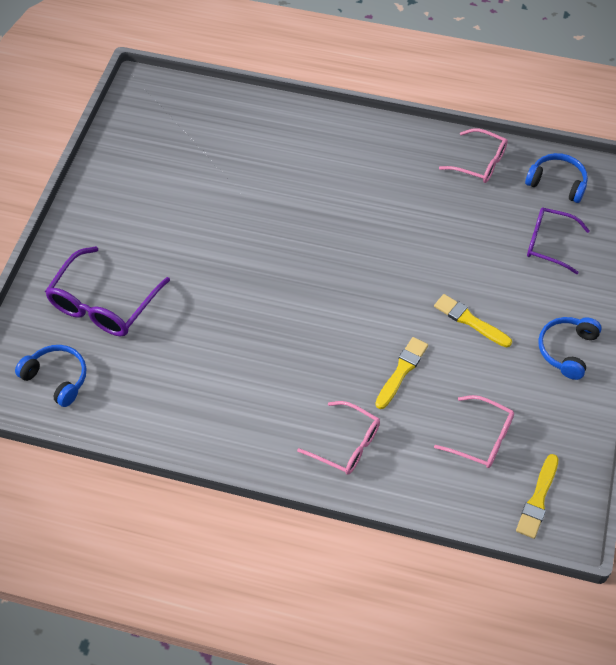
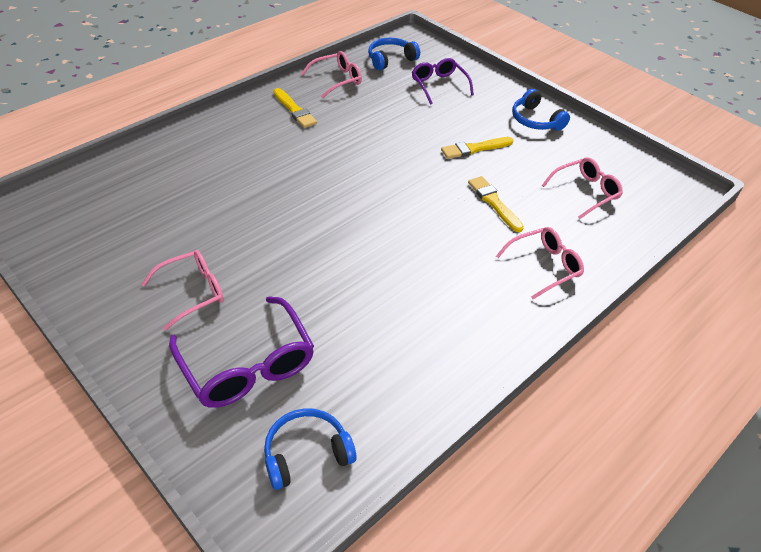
camera: 60 degrees left, 10 degrees down
(143, 232) = (192, 292): none -> pink glasses
(538, 499) = (655, 191): yellow brush -> yellow brush (294, 110)
(549, 244) = (439, 86): purple glasses -> purple glasses turned 105 degrees clockwise

